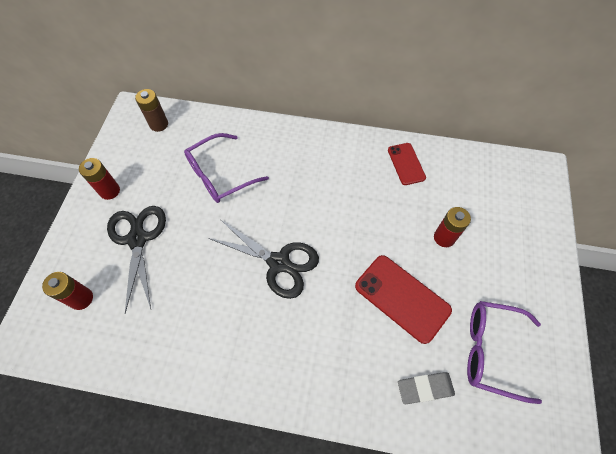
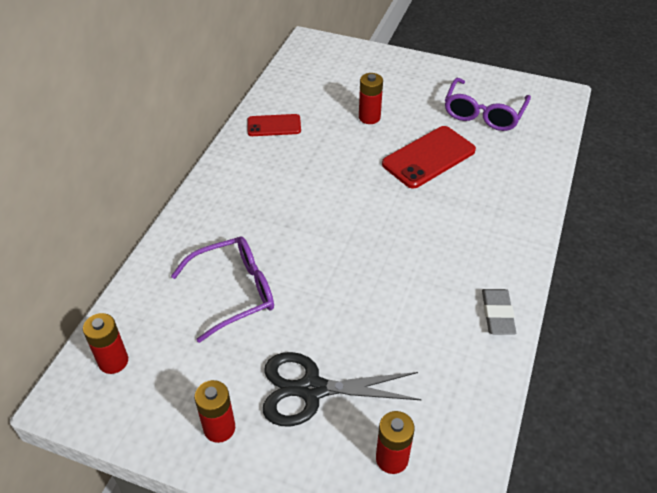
camera: 80 degrees left, 15 degrees down
(159, 124) = (113, 361): brown battery -> red battery
(219, 175) = (235, 292): purple glasses -> purple glasses turned 90 degrees counterclockwise
(279, 263) = (374, 245): black scissors -> none
(425, 388) = (515, 159): grey eraser -> grey eraser (497, 314)

